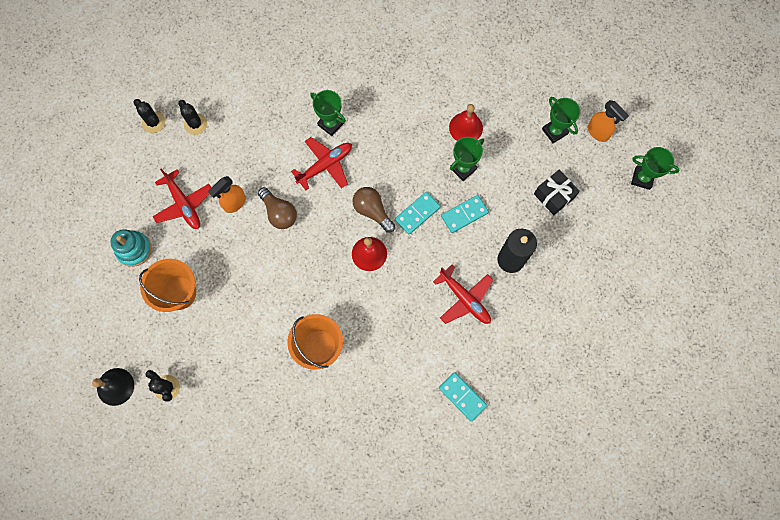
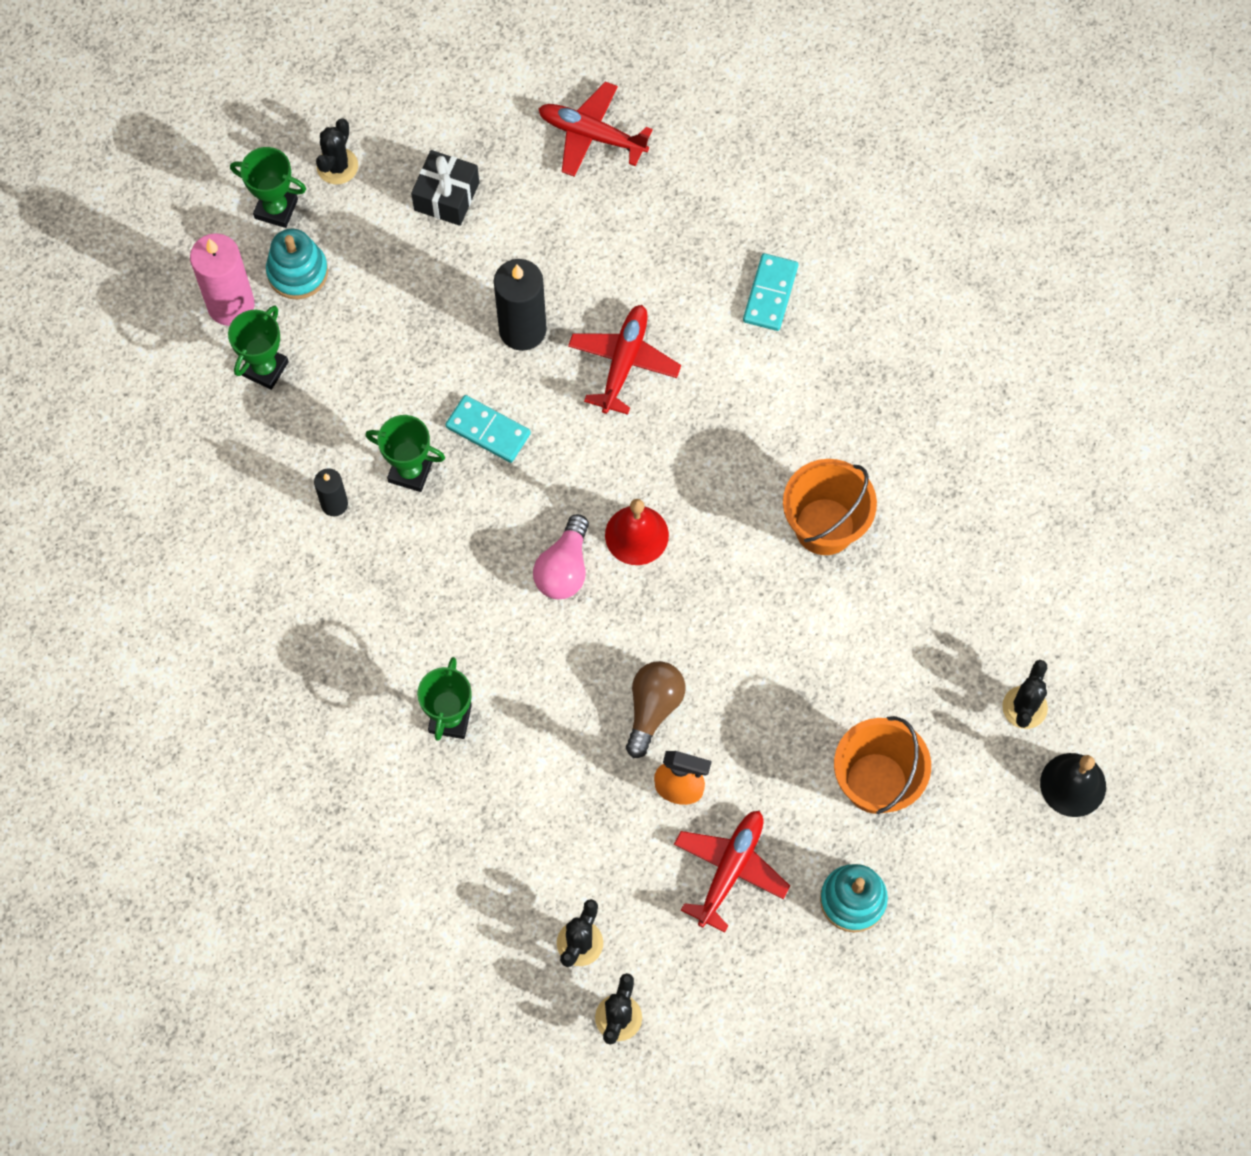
camera: 120 degrees left, 5 degrees down
(325, 165) = (528, 684): red plane -> red plane (591, 135)
(372, 211) = (564, 568): brown light bulb -> pink light bulb
(417, 214) = (528, 499): turquoise domino -> none
(466, 127) = (334, 504): red bell -> black candle
(554, 196) = (379, 318): black gift -> black gift (446, 196)
(598, 133) = (231, 305): orange spray bottle -> pink candle
(600, 171) = (297, 272): none -> turquoise stacking toy
(642, 178) = (276, 209): green trophy -> green trophy turned 60 degrees counterclockwise
(653, 219) = (337, 166): none -> black cactus

